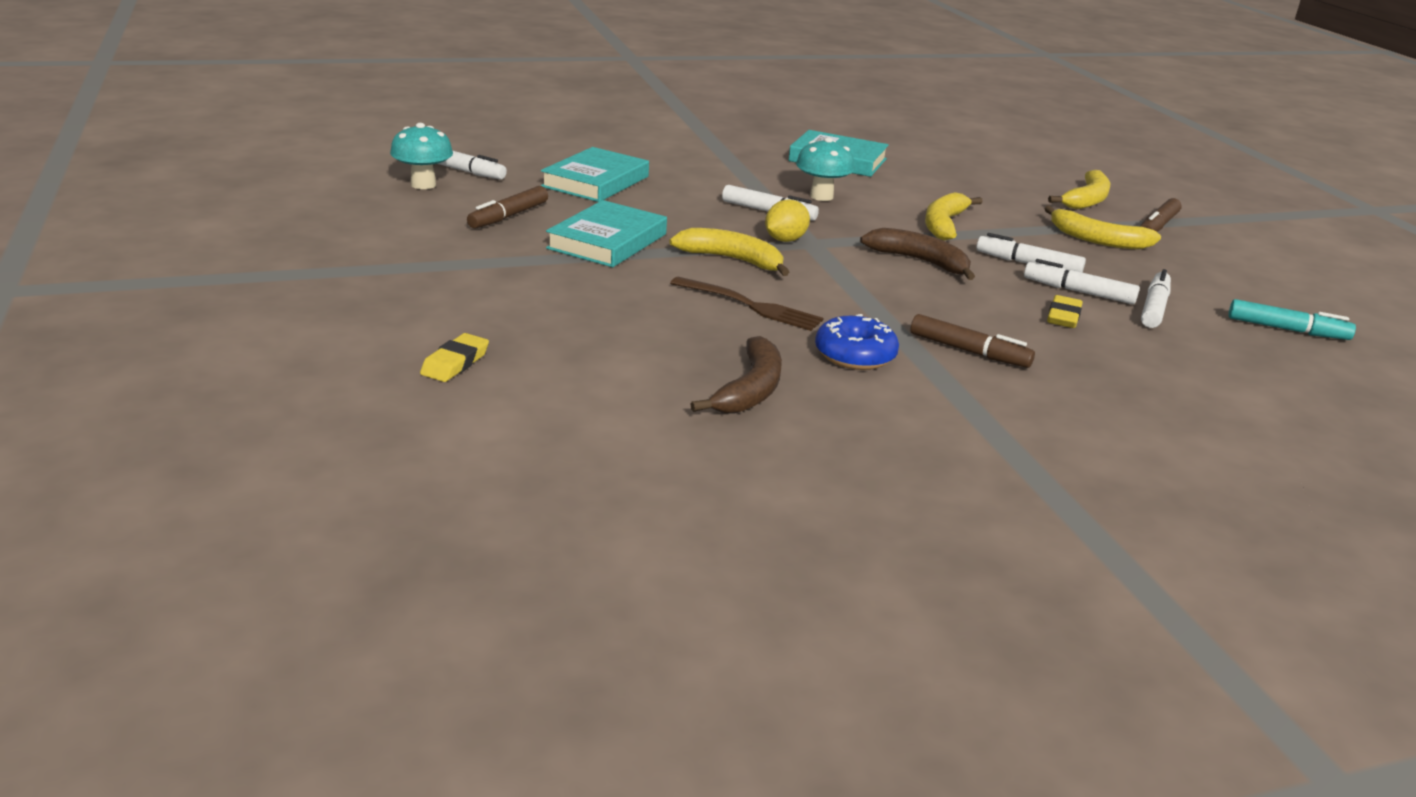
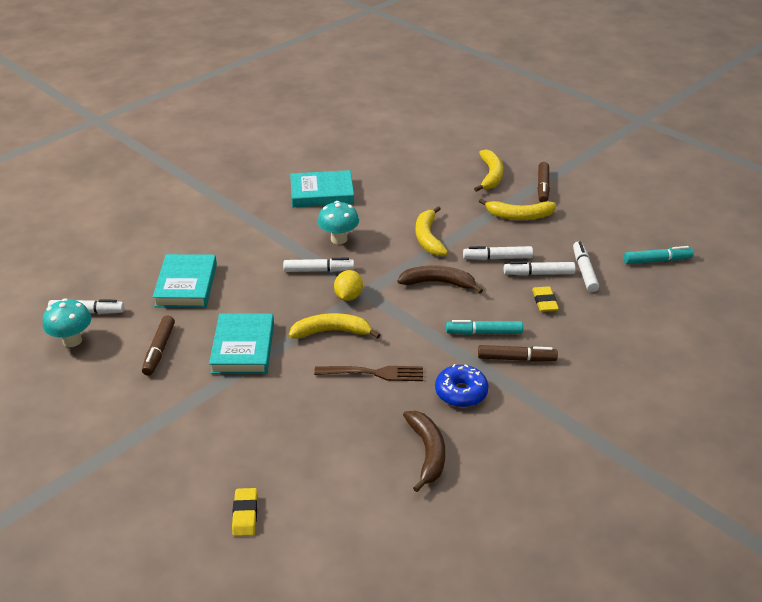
camera: 25 degrees left, 10 degrees up
(943, 317) = (484, 332): none -> turquoise marker

